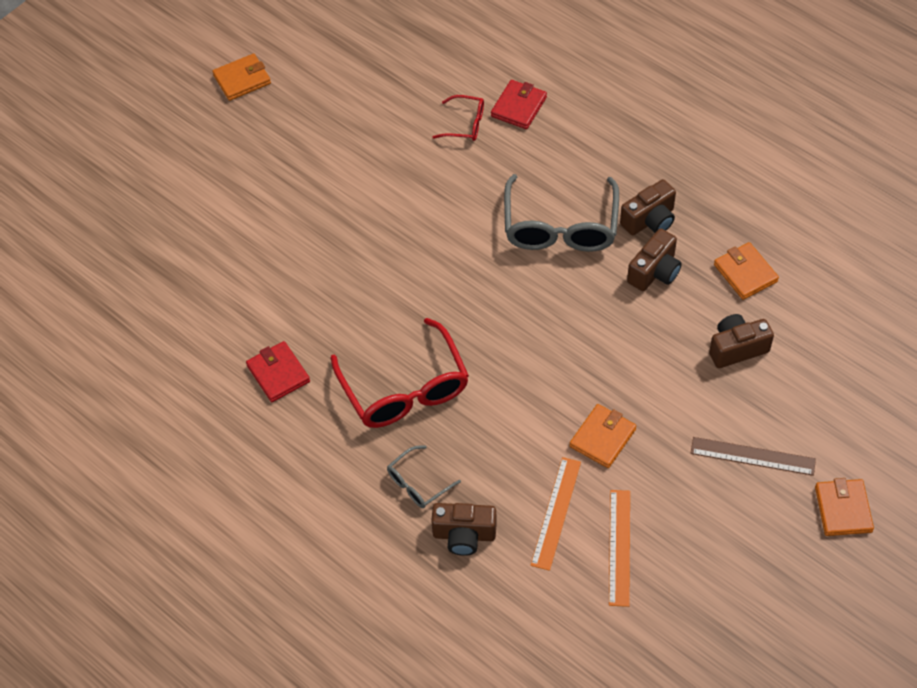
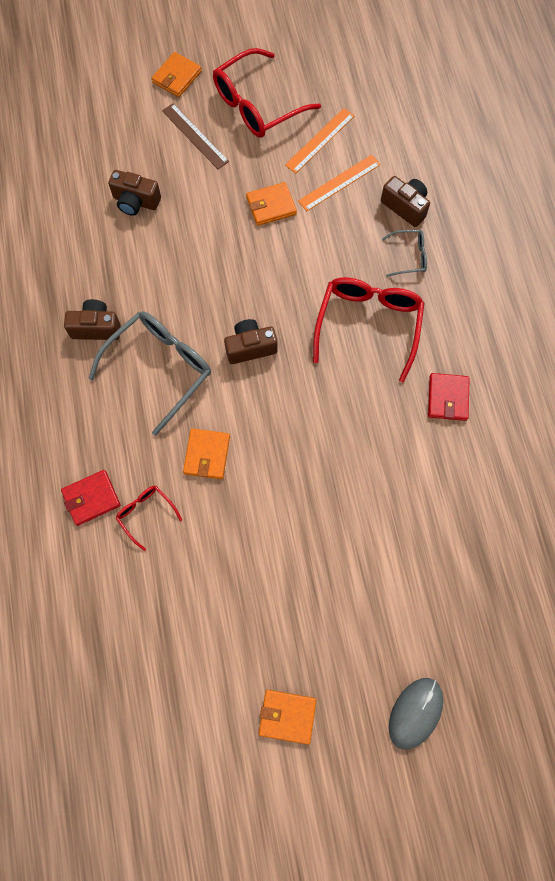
camera: 145 degrees left, 15 degrees up
(144, 138) = (415, 713): none -> grey mouse
(655, 272) = (132, 288): brown camera -> brown camera (250, 347)
(725, 539) = (257, 105): none -> red glasses
(745, 273) = (77, 245): orange wallet -> orange wallet (207, 455)

